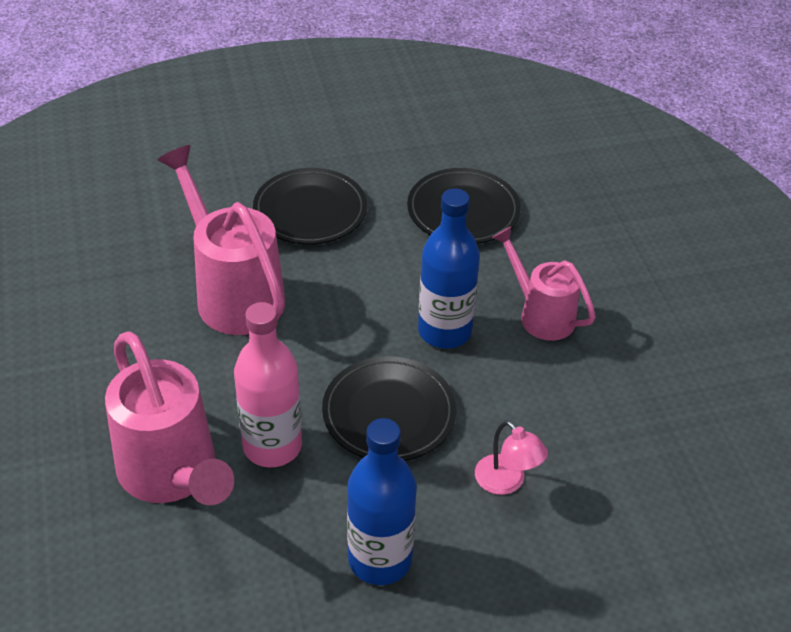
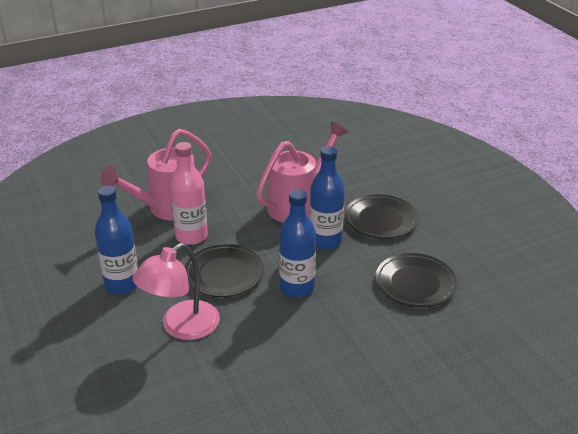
camera: 80 degrees right, 10 degrees down
(342, 280) = (325, 241): none -> blue bottle
(506, 482) = (181, 327): pink lamp -> pink lamp, size x1.86
(541, 315) = (328, 330): pink watering can -> none

